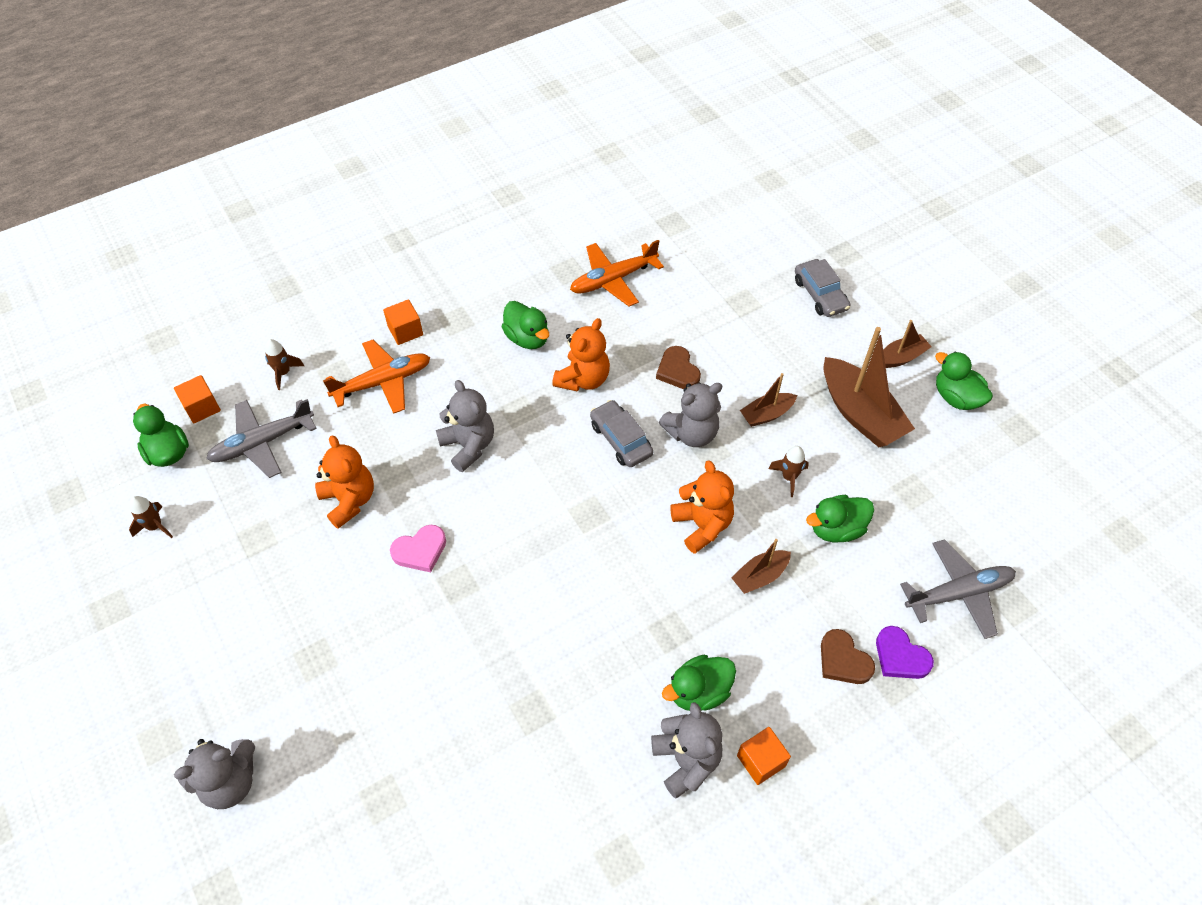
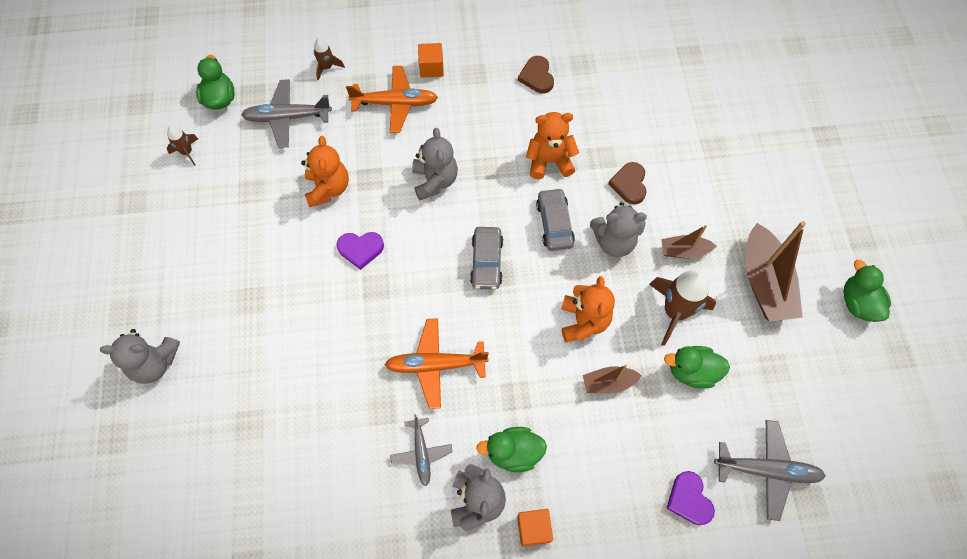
camera: 25 degrees right, 10 degrees up
(202, 407) = (258, 72): orange cube -> none
(420, 550) = (360, 249): pink heart -> purple heart
(527, 338) = (522, 110): green duck -> none
(583, 379) = (549, 161): orange teddy bear -> orange teddy bear turned 150 degrees counterclockwise
(599, 738) = (421, 453): none -> grey plane
(613, 279) = (616, 86): orange plane -> orange plane (436, 365)
(789, 477) = (675, 312): brown rocket -> brown rocket, size x1.92
(820, 294) = (785, 164): grey car -> grey car (486, 262)
(843, 660) = (640, 481): brown heart -> brown heart (537, 77)
(901, 357) = (827, 248): brown boat -> none

